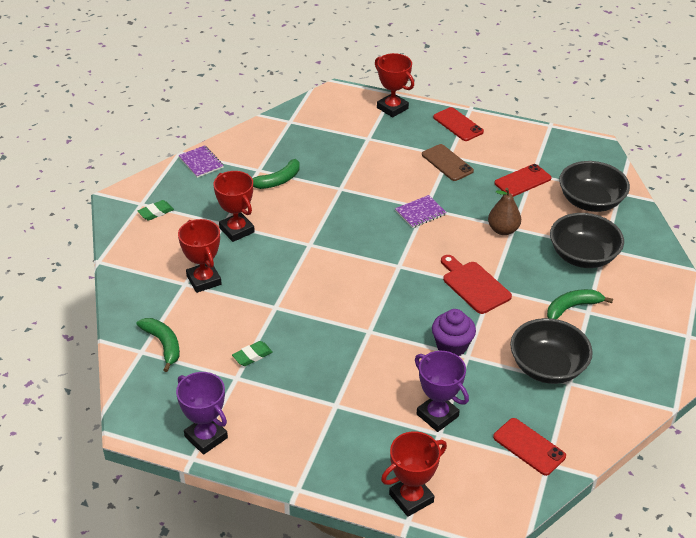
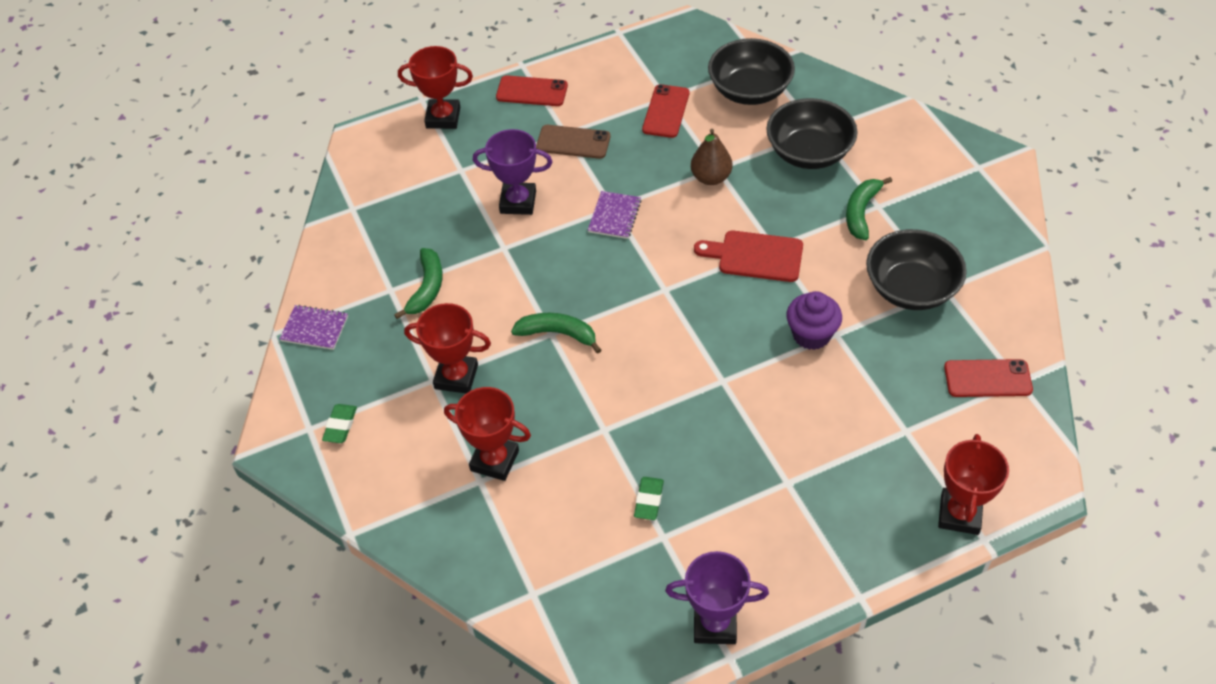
camera: 40 degrees left, 10 degrees up
(163, 344) = (545, 566): green banana -> green banana (558, 334)
(437, 415) = (883, 414): purple trophy -> purple trophy (518, 202)

